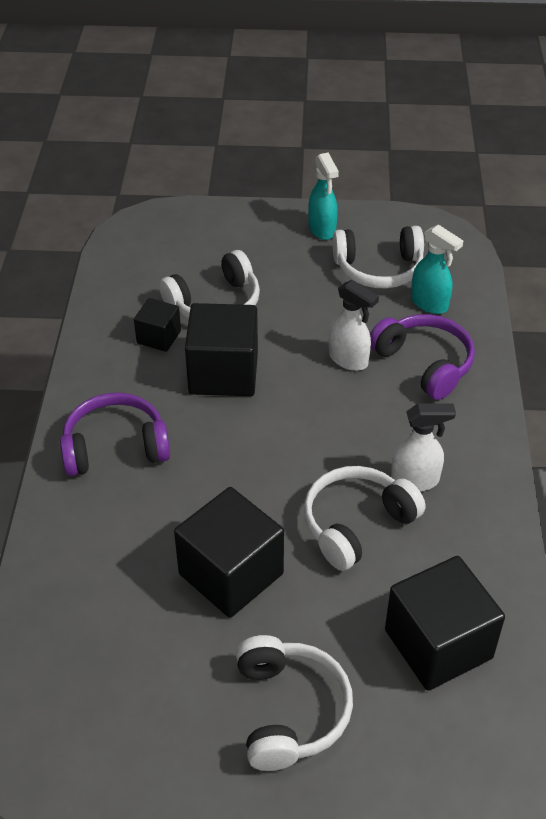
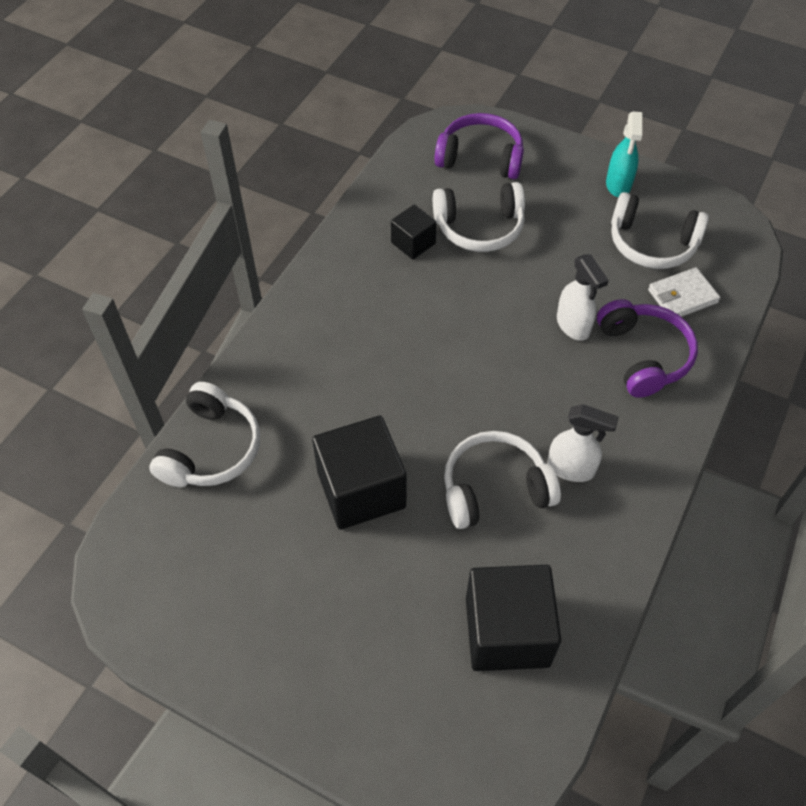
camera: 25 degrees right, 10 degrees up
(115, 446) = (324, 334): purple headphones -> purple headphones (480, 157)
(223, 373) = (452, 298): black cube -> none
(290, 710) = (346, 634): white headphones -> white headphones (211, 449)
(429, 304) = (682, 296): turquoise spray bottle -> white wallet

